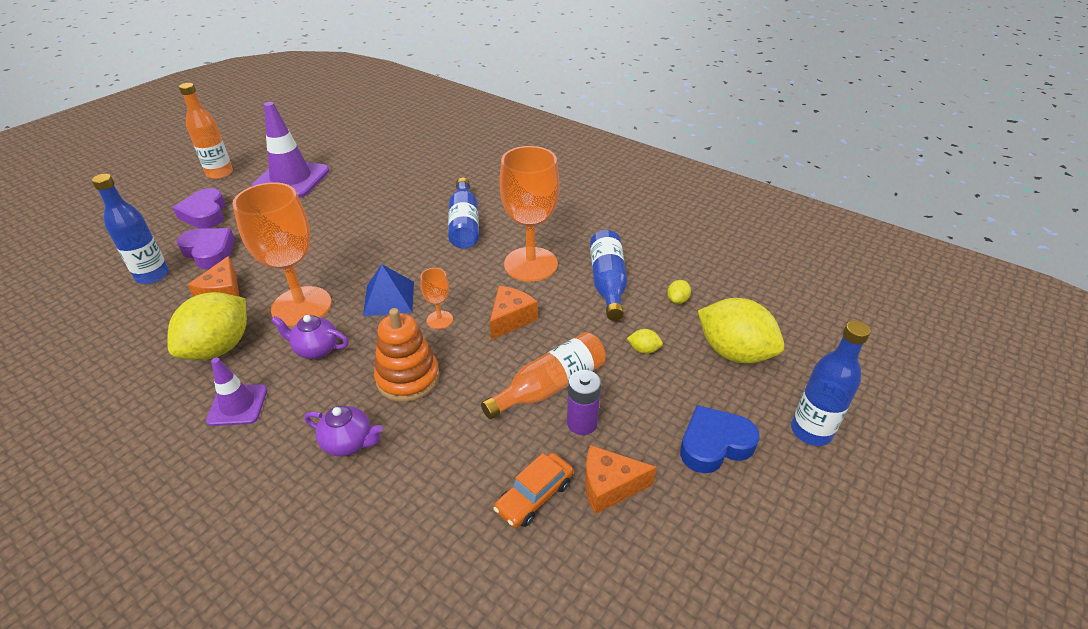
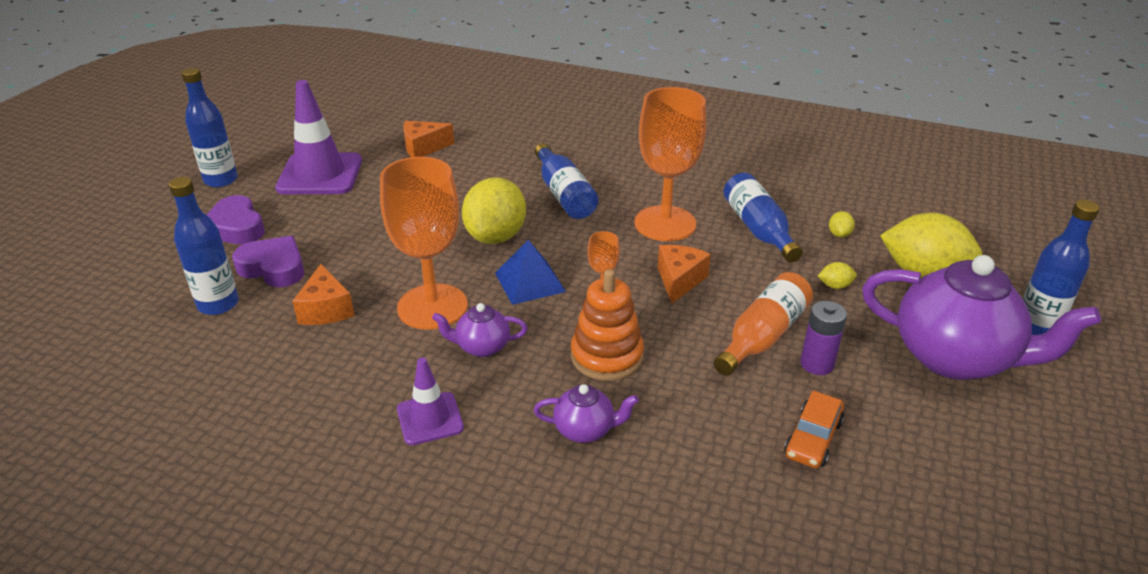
camera: 15 degrees left, 5 degrees down
(219, 348) = (363, 365): yellow lemon -> yellow lemon (496, 236)
(220, 173) = (221, 180): orange bottle -> blue bottle
(609, 486) = (880, 415): orange cheese -> orange cheese (423, 148)
(714, 444) = (955, 358): blue heart -> purple teapot

